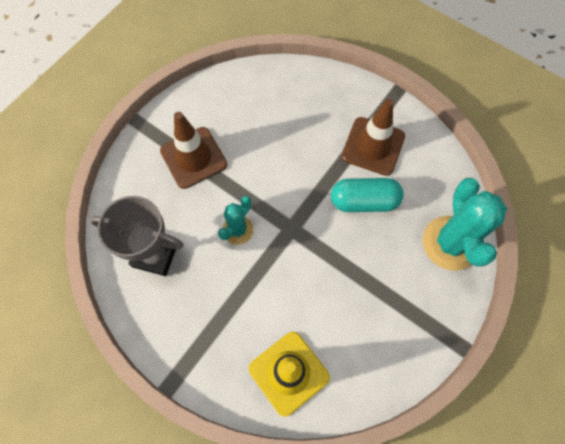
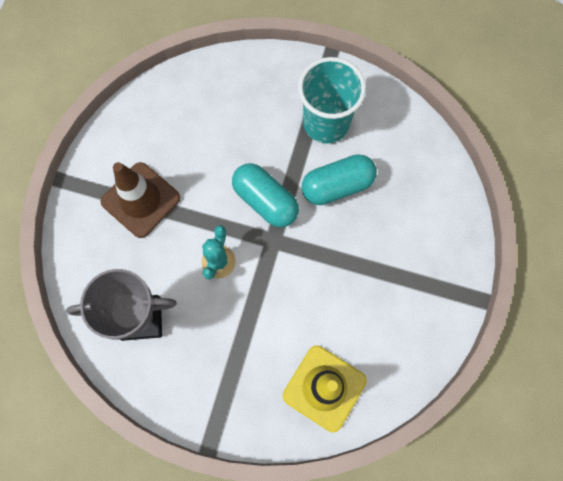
camera: 20 degrees left, 5 degrees up
(297, 193) = (265, 201): none -> turquoise capsule
(373, 146) = (326, 123): brown traffic cone -> turquoise cup
(450, 243) = (437, 199): turquoise cactus -> none

